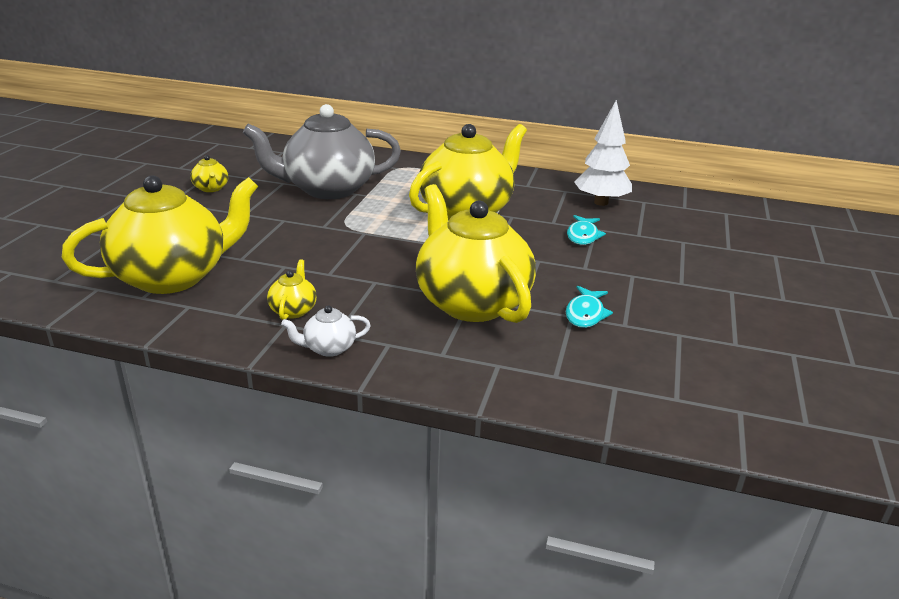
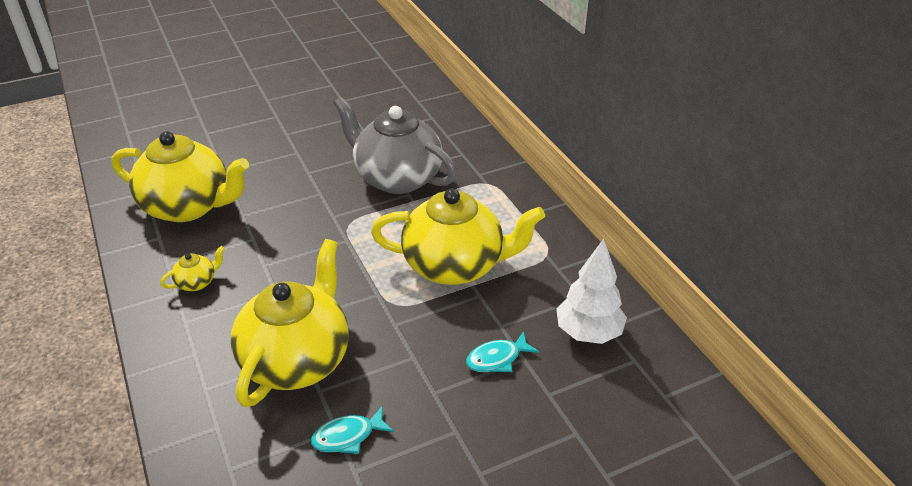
camera: 50 degrees right, 10 degrees up
(211, 188) = (328, 134): yellow teapot -> none
(328, 348) = (163, 329): white teapot -> none

